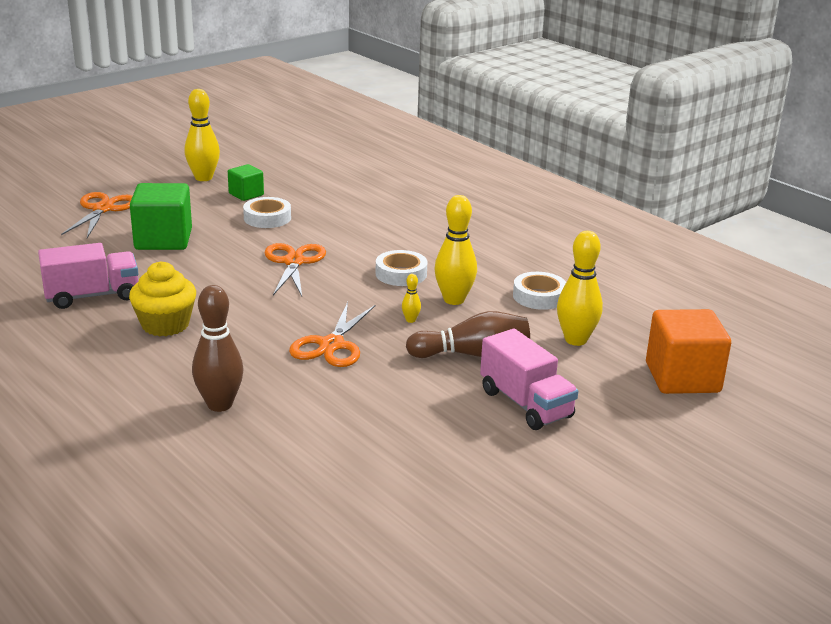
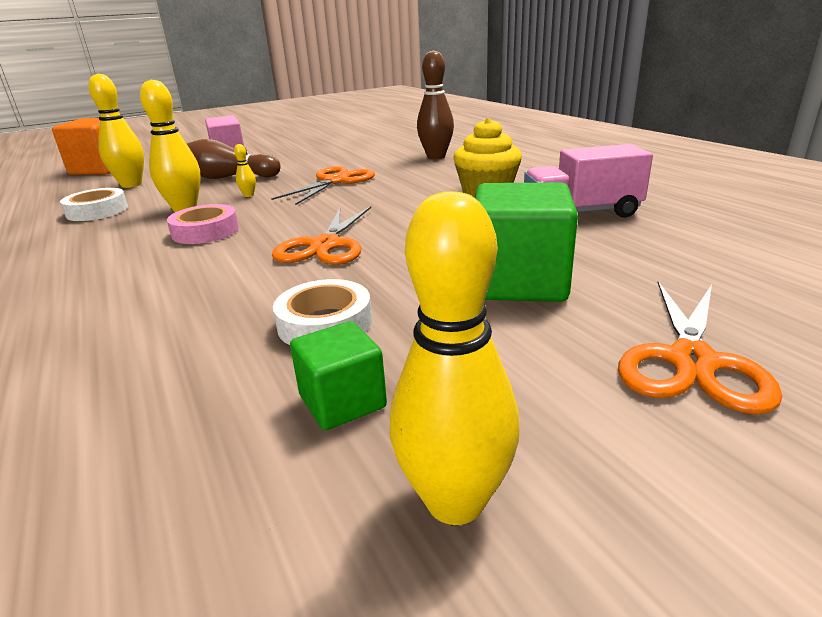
camera: 165 degrees left, 0 degrees up
(401, 274) = (205, 231): white tape -> pink tape

